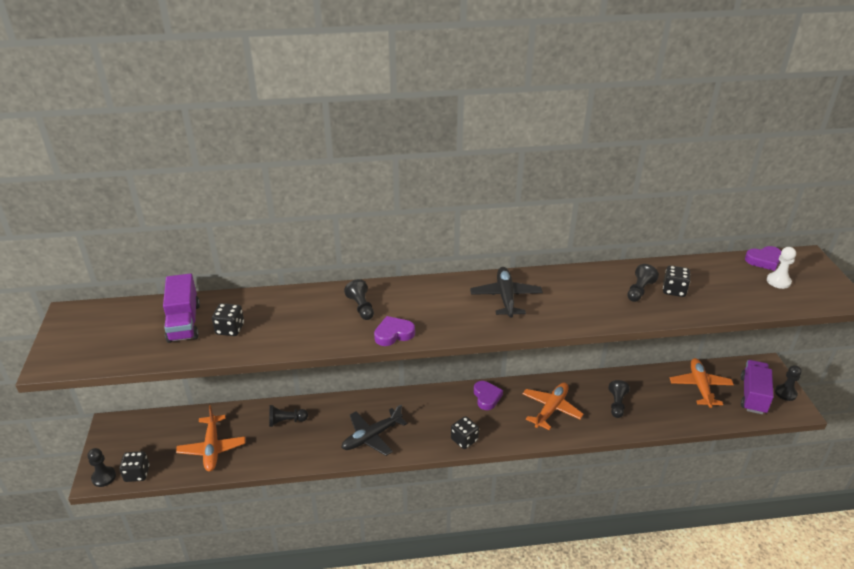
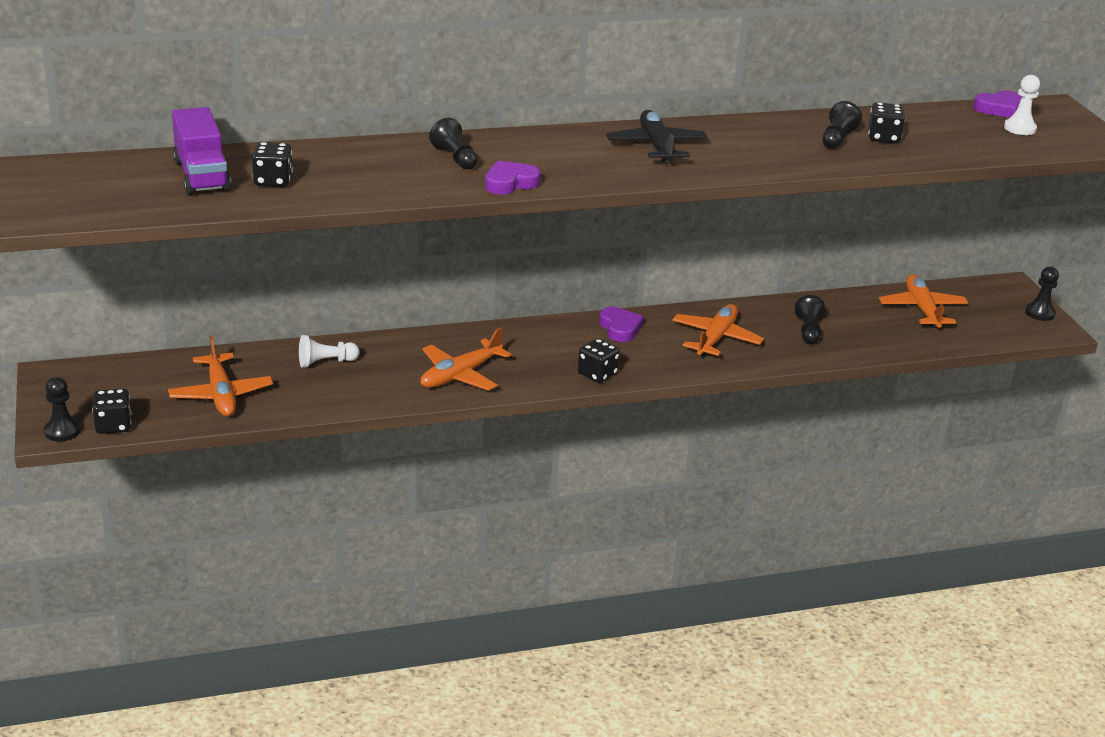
camera: 10 degrees left, 5 degrees down
(286, 421) = (325, 362): black pawn -> white pawn
(372, 437) = (460, 375): black plane -> orange plane
(753, 395) = (996, 316): purple truck -> none

